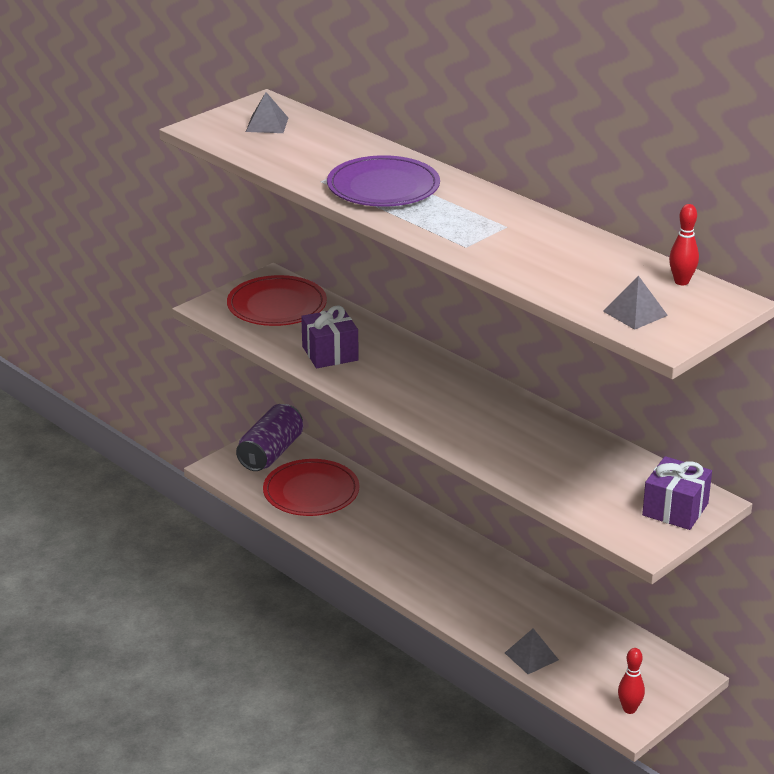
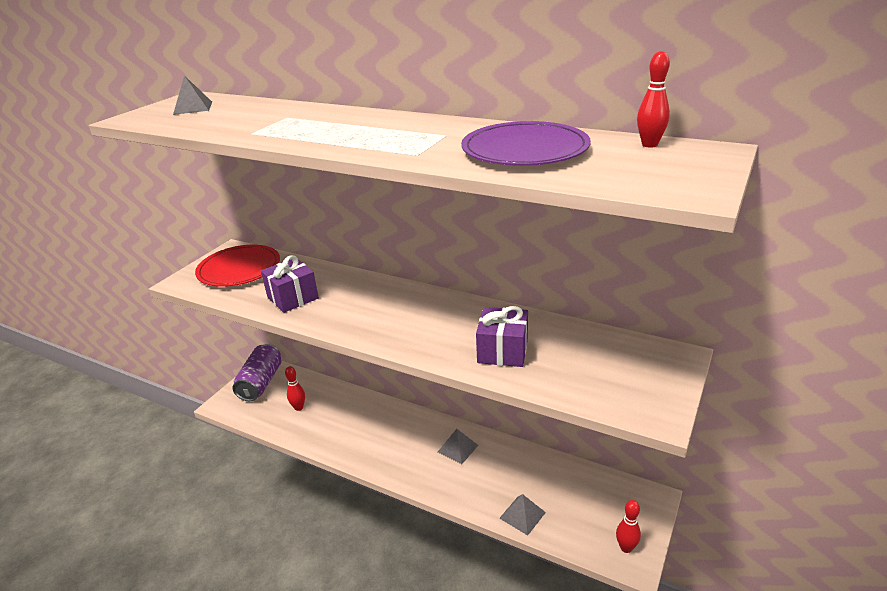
camera: 15 degrees left, 0 degrees up
(311, 492) = (299, 407): red plate -> red bowling pin
(383, 187) = (313, 128): purple plate -> purple plate (525, 150)
(635, 313) = (635, 176): grey pyramid -> grey pyramid (457, 448)
(675, 509) = (656, 371): purple gift -> purple gift (502, 351)

